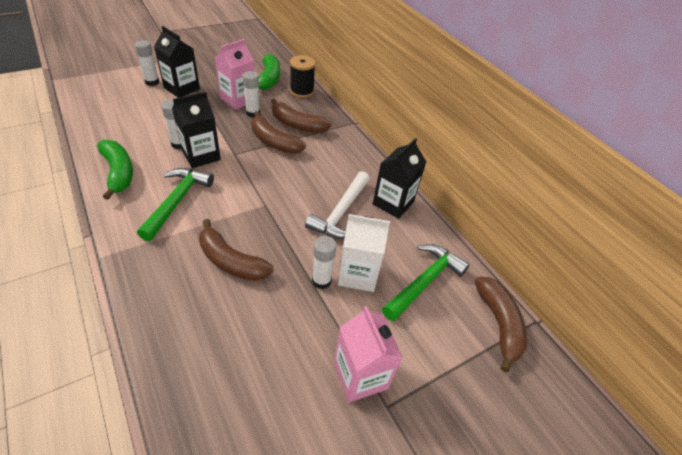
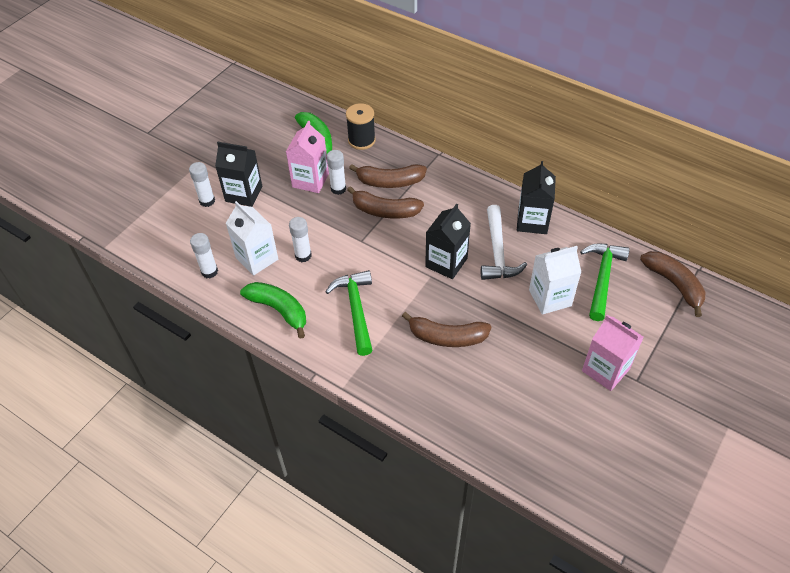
camera: 20 degrees left, 5 degrees up
(143, 131) = (257, 258): none -> white carton
(201, 155) = (334, 257): black carton -> black carton (446, 262)
(321, 281) = (527, 317): white glue stick -> white glue stick (209, 271)

